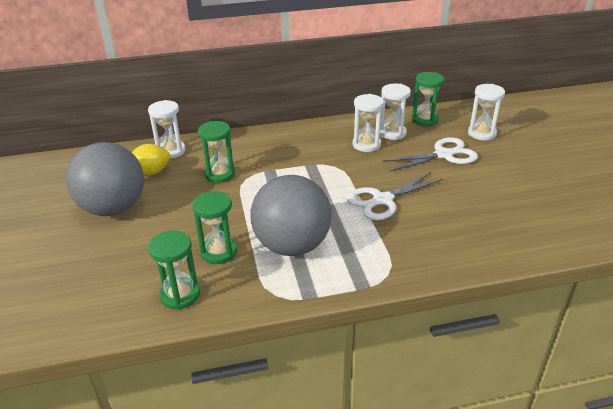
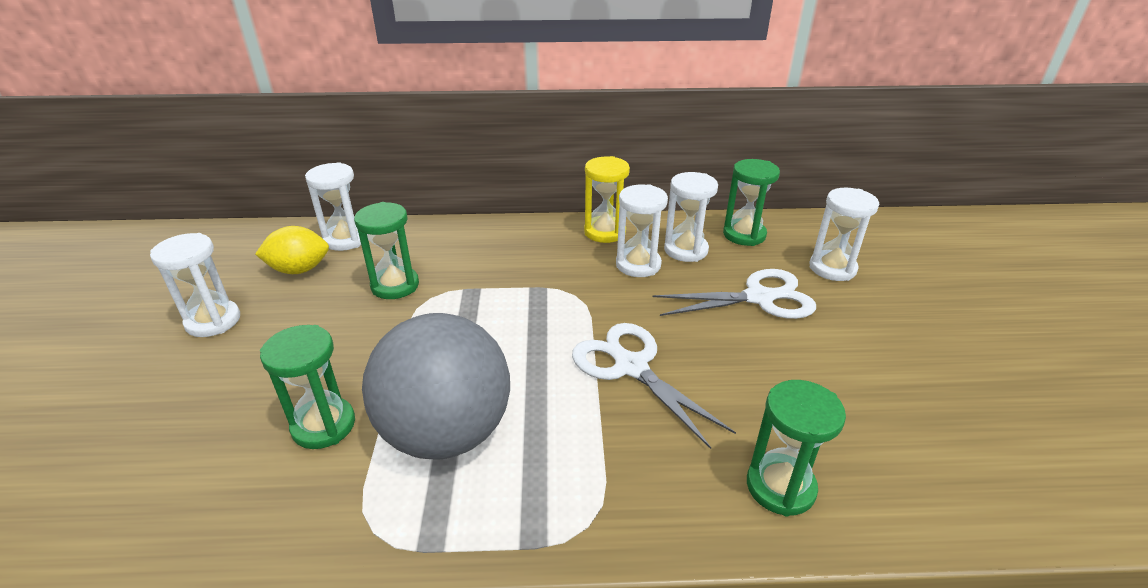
camera: 10 degrees right, 0 degrees up
(113, 208) = (213, 321): grey ball -> white hourglass
(180, 295) = (218, 502): green hourglass -> green hourglass (780, 487)
(338, 128) = (605, 232): none -> yellow hourglass
(383, 200) = (631, 367): white scissors -> white scissors turned 75 degrees clockwise

